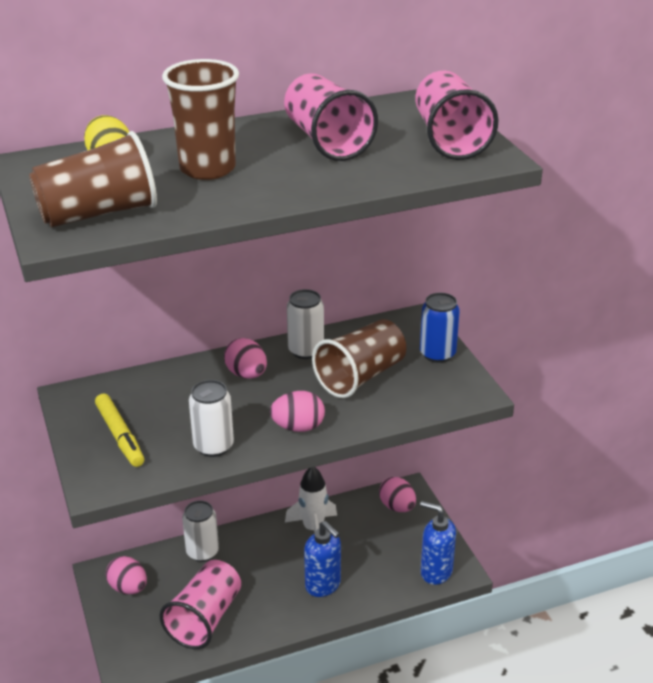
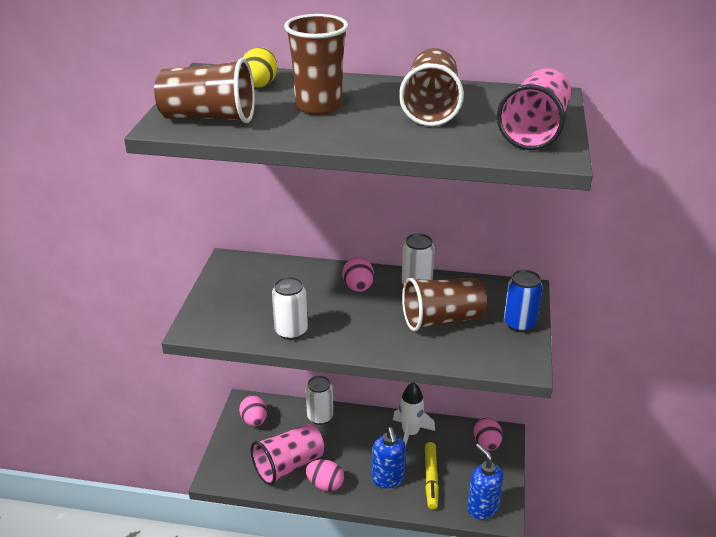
camera: 30 degrees right, 0 degrees up
(120, 436) = (236, 300): yellow marker -> yellow marker (431, 478)
(298, 427) = (362, 340): pink egg -> pink egg (325, 484)
(327, 141) = (431, 108): pink cup -> brown cup

